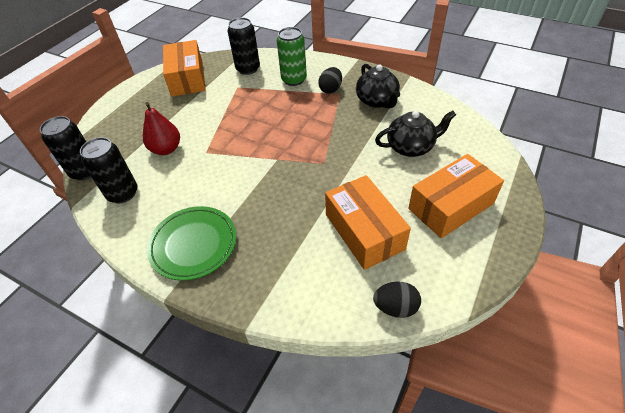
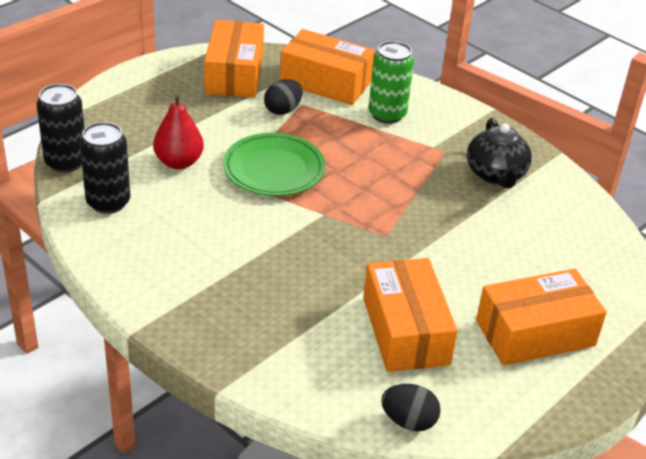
camera: 10 degrees right, 10 degrees down
(193, 245) = (182, 286): green plate -> green plate (274, 169)
(248, 69) = (325, 82): black can -> orange box
(330, 89) = (435, 142): black egg -> black egg (283, 110)
(411, 147) = (516, 247): black teapot -> none

